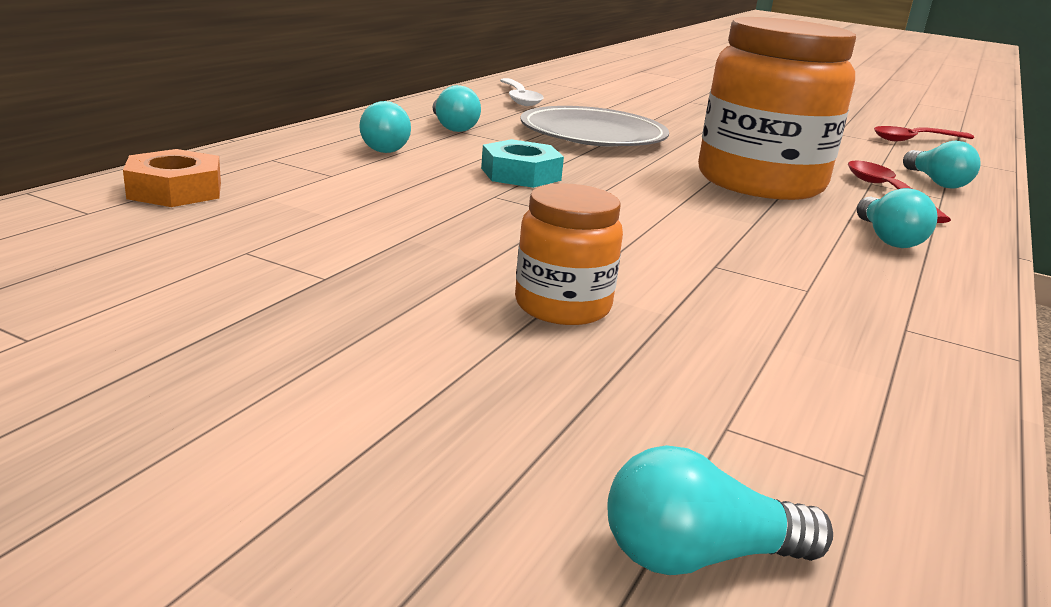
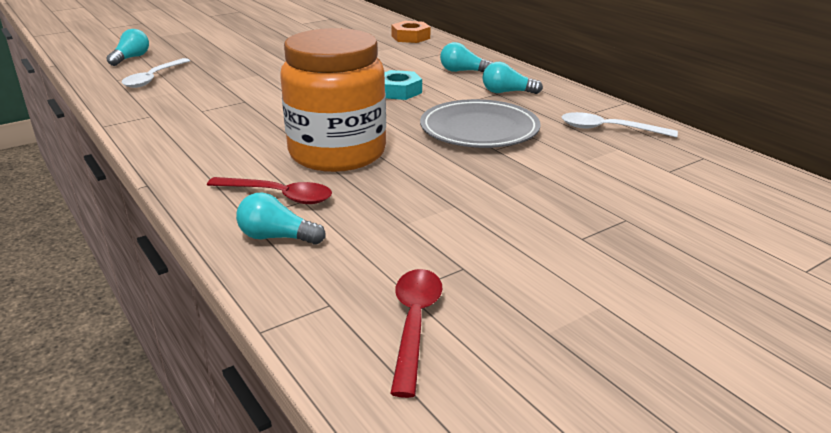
camera: 120 degrees right, 5 degrees up
(562, 306) = (247, 70): orange jar -> none
(773, 410) = (153, 78): none -> white spoon
(887, 238) = (217, 154): turquoise light bulb -> none

